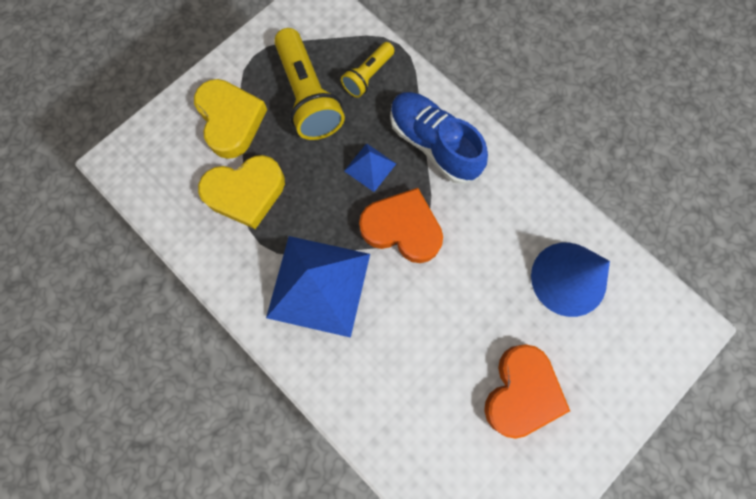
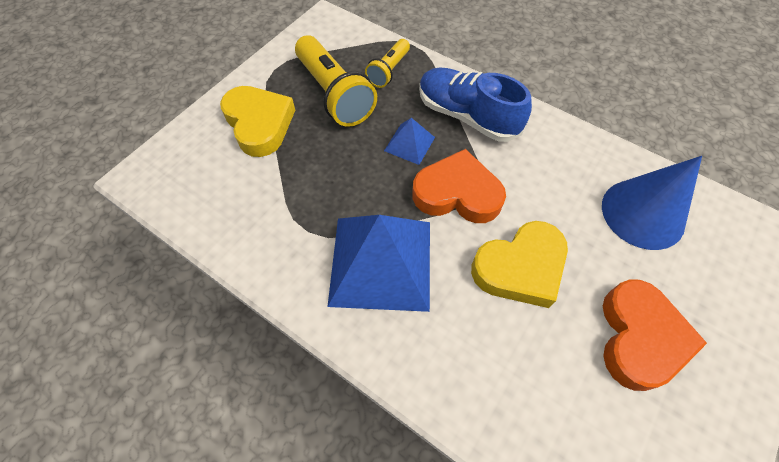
camera: 10 degrees left, 15 degrees down
(246, 193) = (284, 185): yellow heart -> yellow heart (520, 268)

